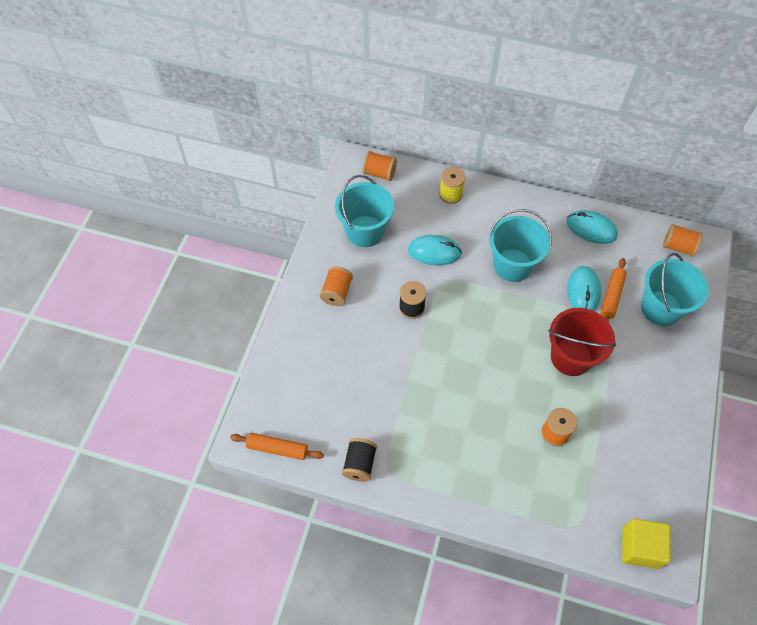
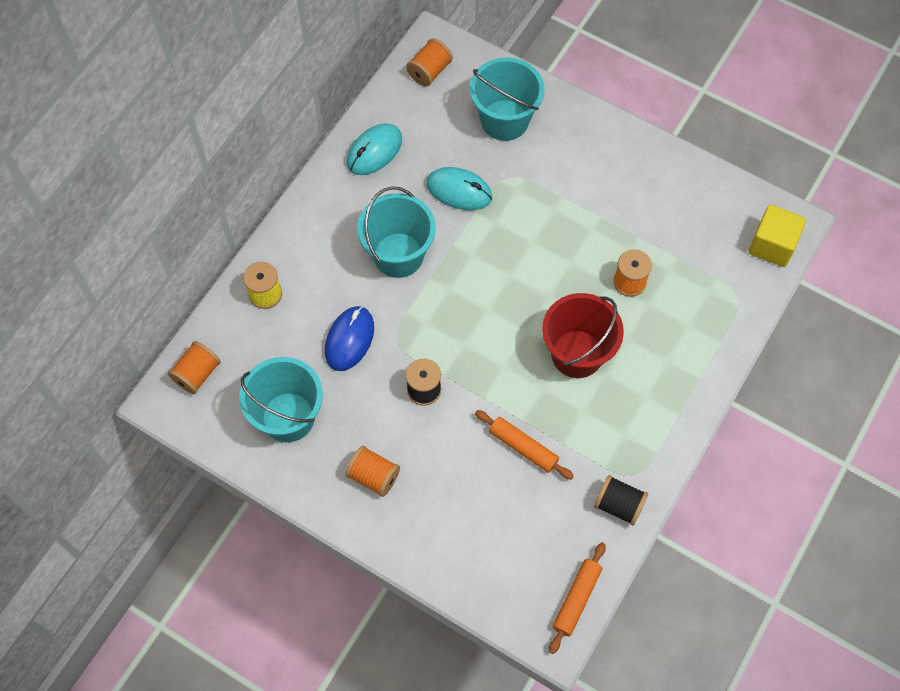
camera: 75 degrees left, 5 degrees up
(434, 252) = (349, 339): turquoise mouse -> blue mouse
(571, 357) = (541, 234): red bucket -> red bucket (577, 354)
(612, 296) = (474, 163): orange rolling pin -> orange rolling pin (523, 447)

